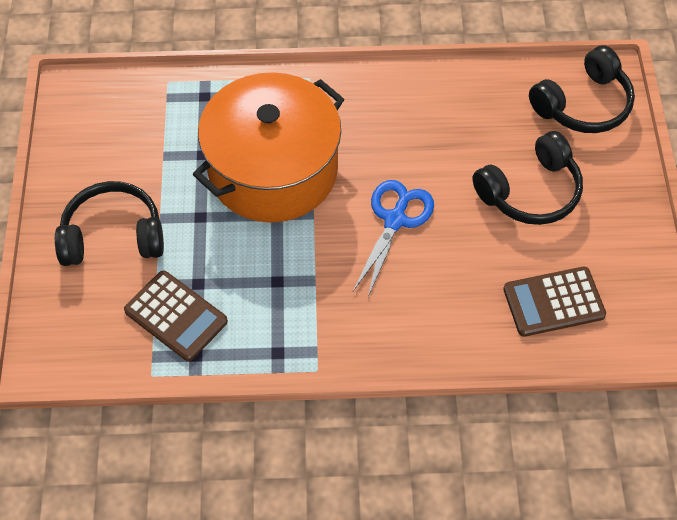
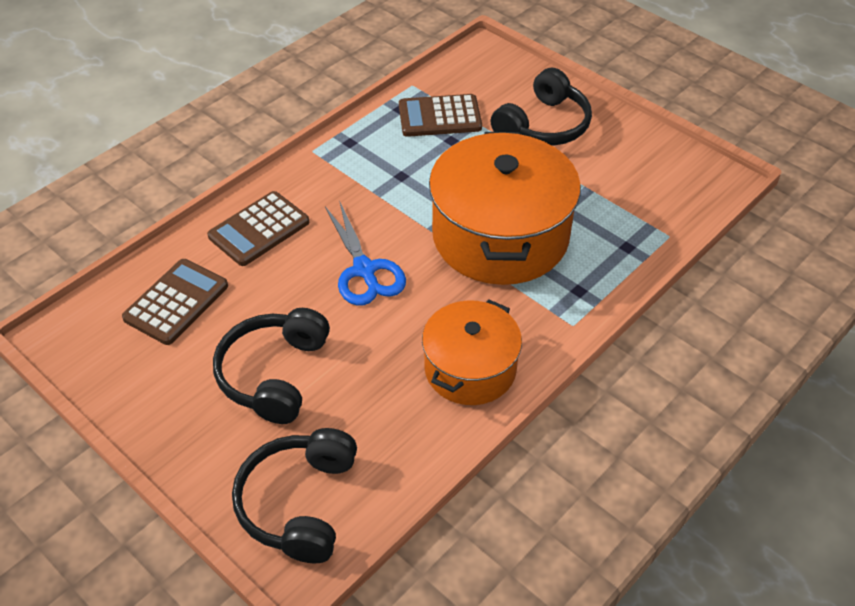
camera: 135 degrees right, 10 degrees down
(404, 101) = (470, 369): none -> orange pot
(436, 320) = (259, 229): none -> brown calculator

